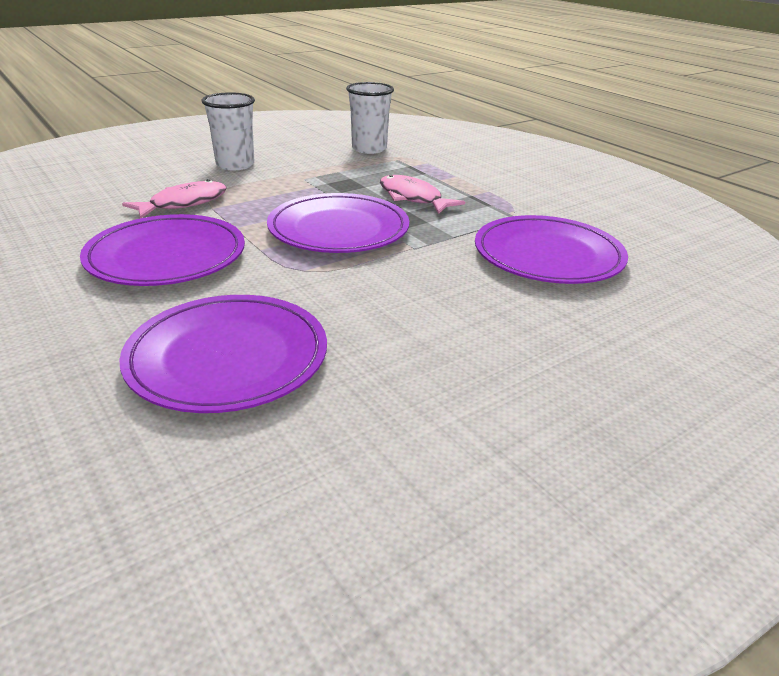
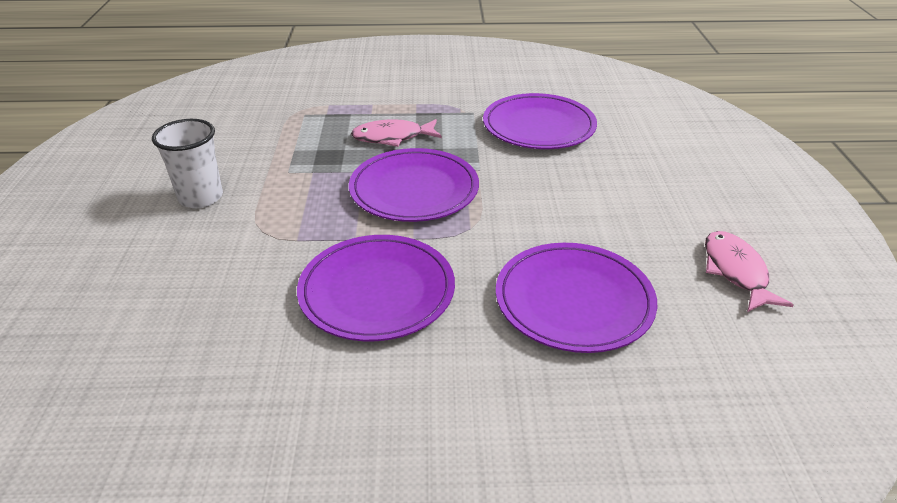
camera: 55 degrees left, 5 degrees up
(184, 203) = (265, 253): pink fish -> pink fish (736, 271)
(369, 149) = (260, 117): white cup -> none

